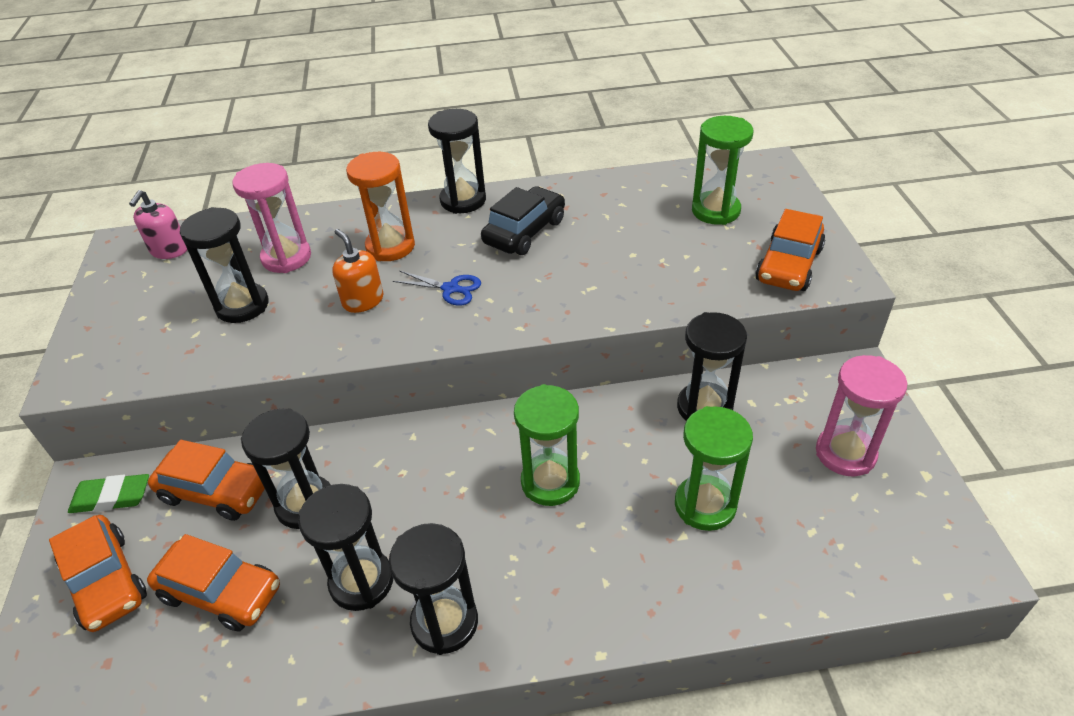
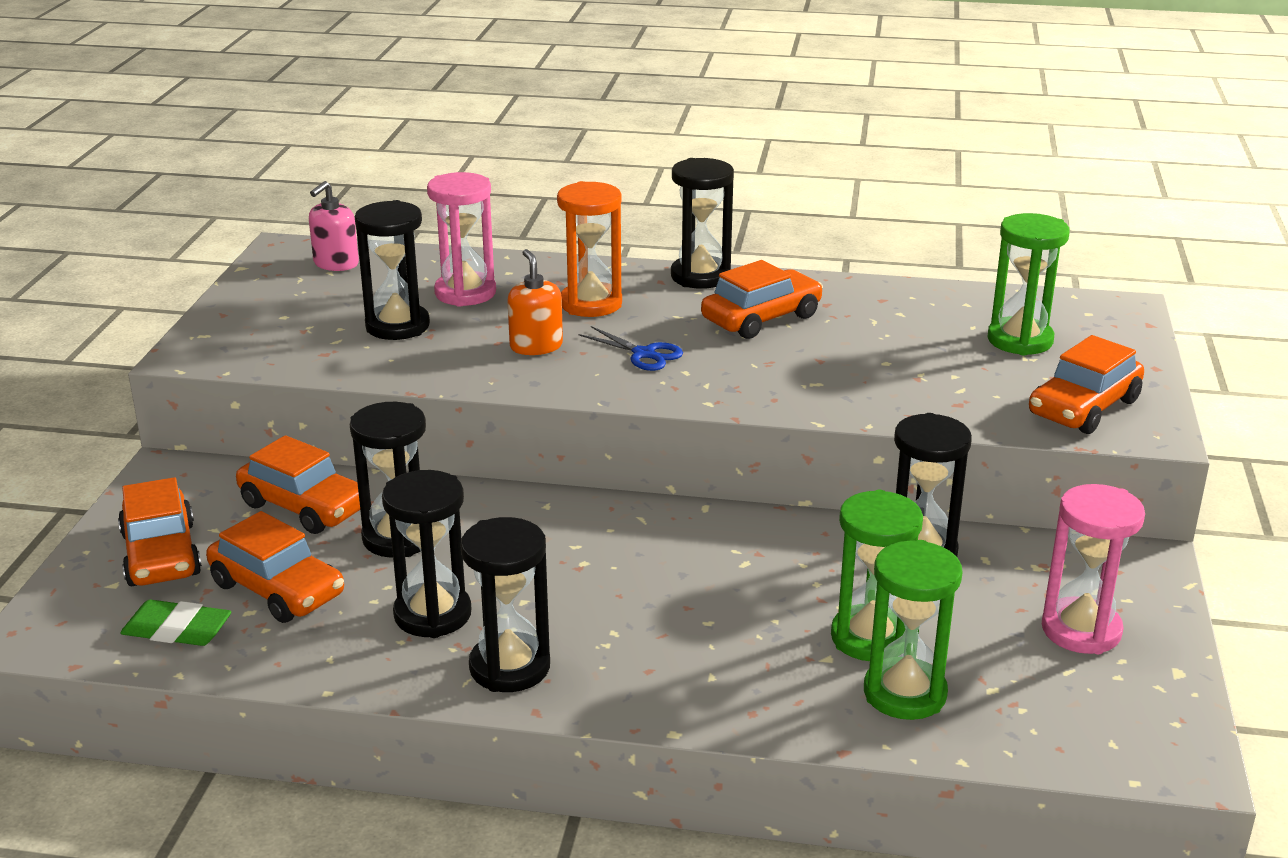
camera: 15 degrees right, 15 degrees down
(111, 497) = (191, 488): green eraser -> green eraser (177, 630)
(524, 231) = (761, 318): black car -> orange car
(550, 482) = (690, 578): green hourglass -> green hourglass (904, 693)

